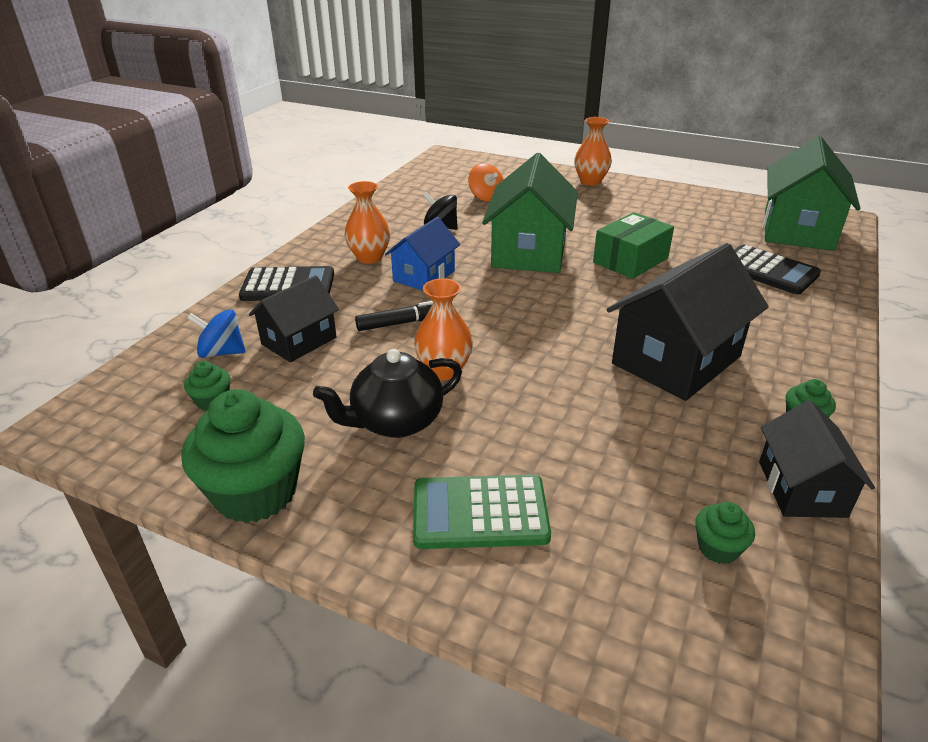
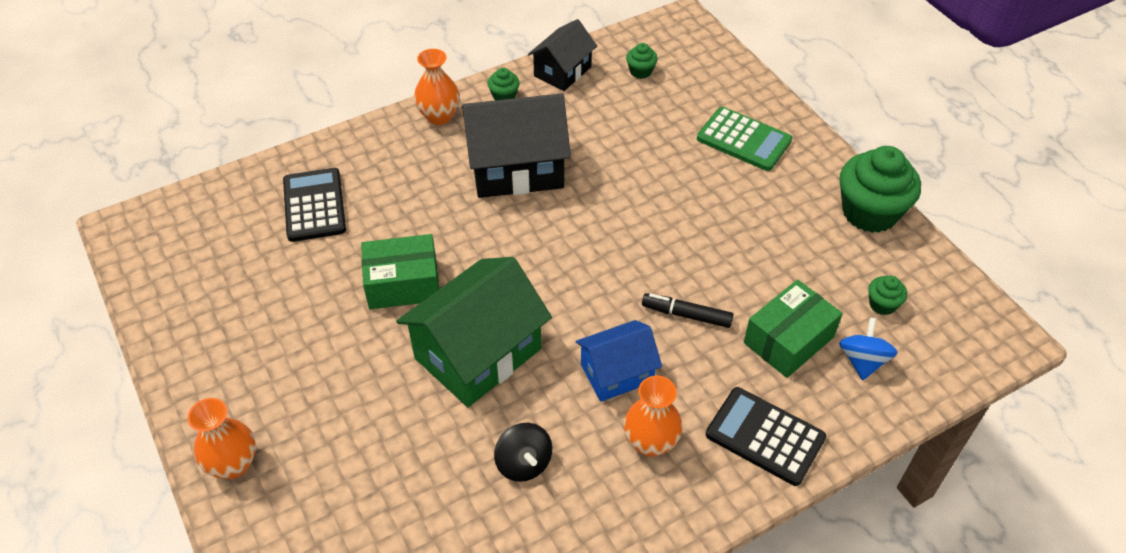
camera: 145 degrees left, 15 degrees up
(221, 352) = (862, 361): blue spinning top -> blue spinning top turned 120 degrees counterclockwise
(299, 341) = (788, 340): black house -> green box
(395, 422) = (754, 219): black teapot -> none
(444, 370) = (689, 244): orange vase -> orange vase (439, 116)
(486, 197) = (404, 507): orange spinning top -> none
(797, 230) = (194, 236): green house -> none

